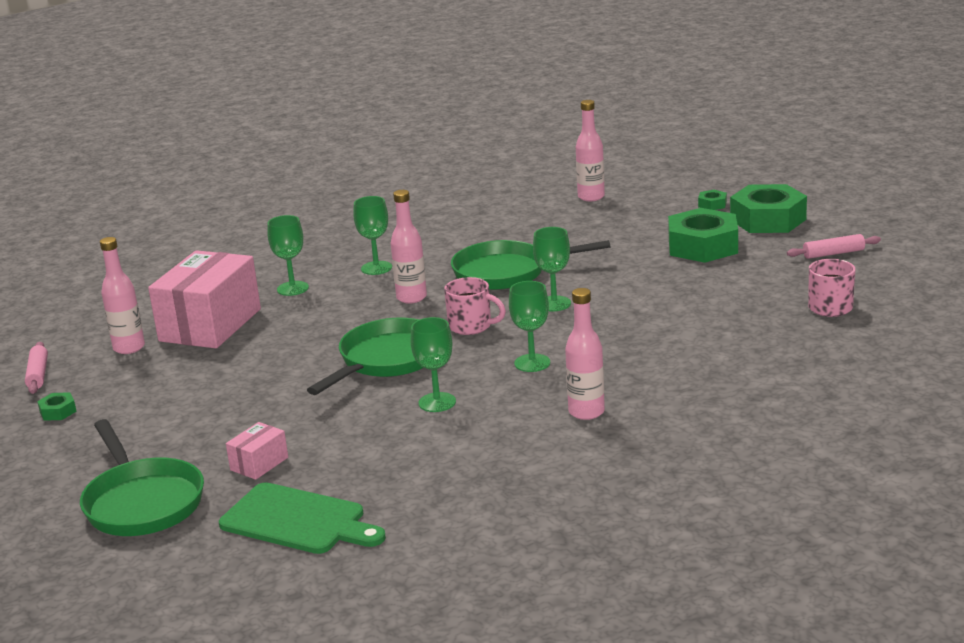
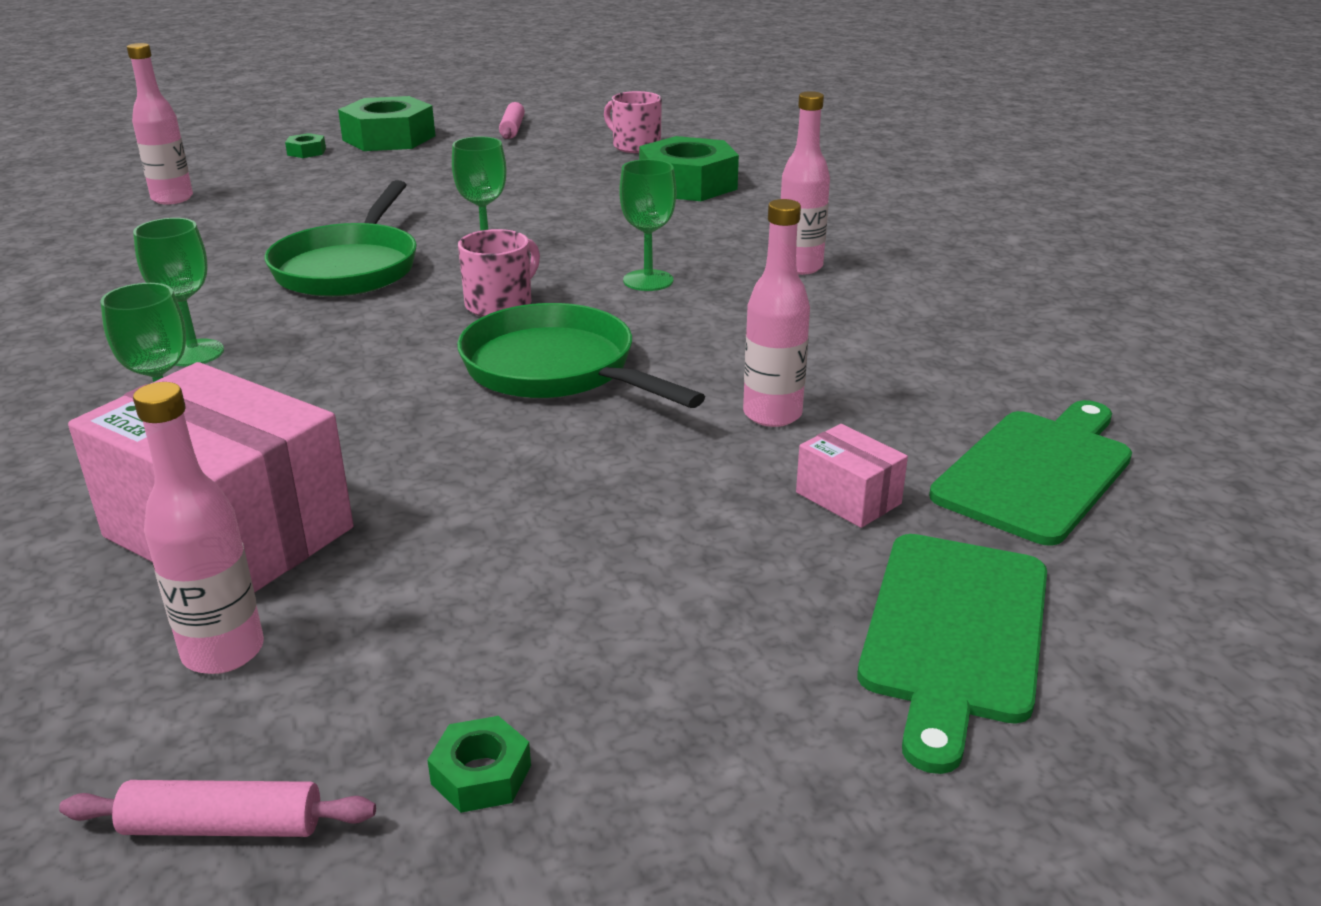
camera: 80 degrees left, 5 degrees up
(142, 502) = (954, 633): green pan -> green cutting board
(411, 298) = (351, 335): pink bottle -> pink bottle (772, 414)
(437, 402) = (720, 346): green goblet -> none
(702, 246) = (418, 169): green nut -> green nut (688, 184)

